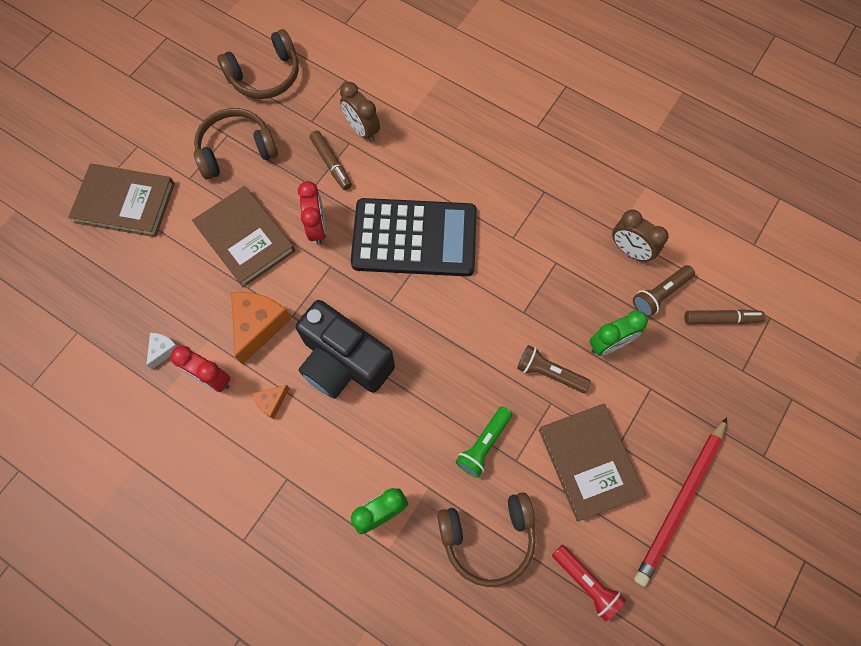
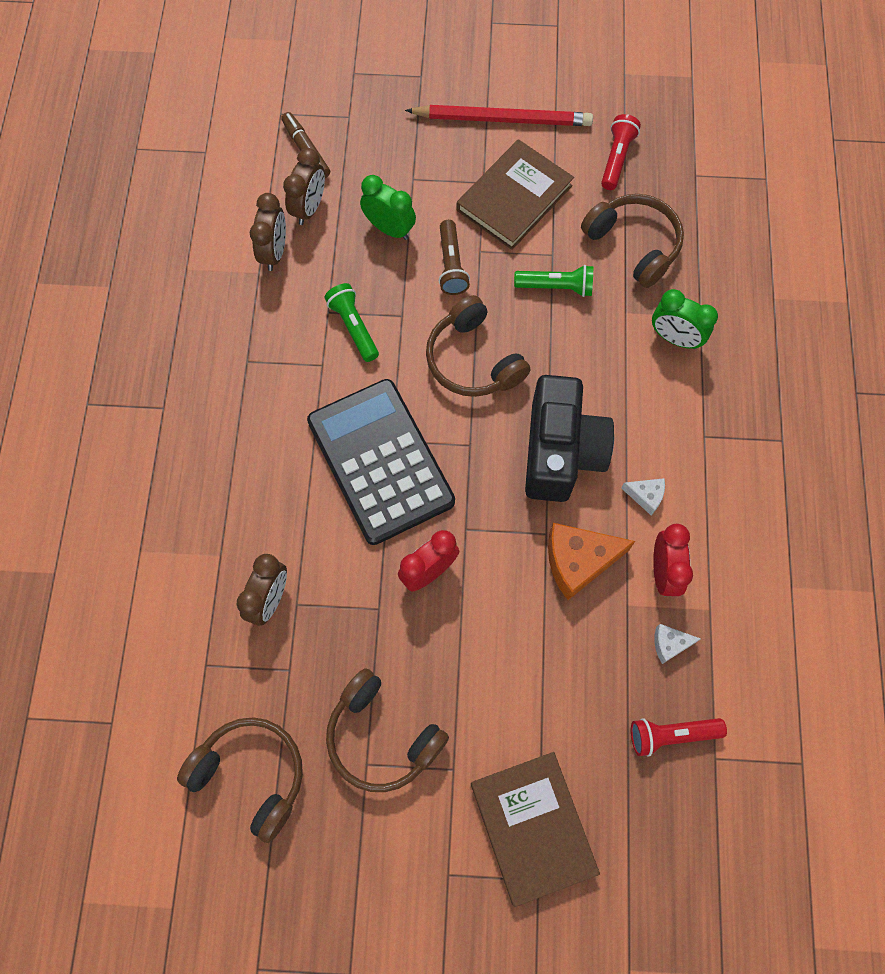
camera: 120 degrees left, 0 degrees up
(110, 314) = (671, 735): none -> red flashlight
(245, 238) = (489, 644): brown book -> none
(271, 402) = (646, 496): orange cheese -> white cheese
(331, 163) = (336, 608): brown marker -> none
(456, 342) = (473, 360): none -> brown headphones
(532, 273) = (353, 327): none -> green flashlight
(660, 294) = (309, 208): brown flashlight -> brown clock

